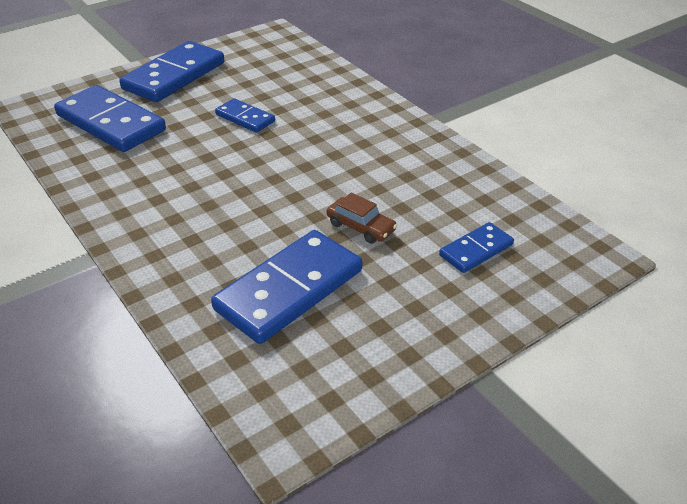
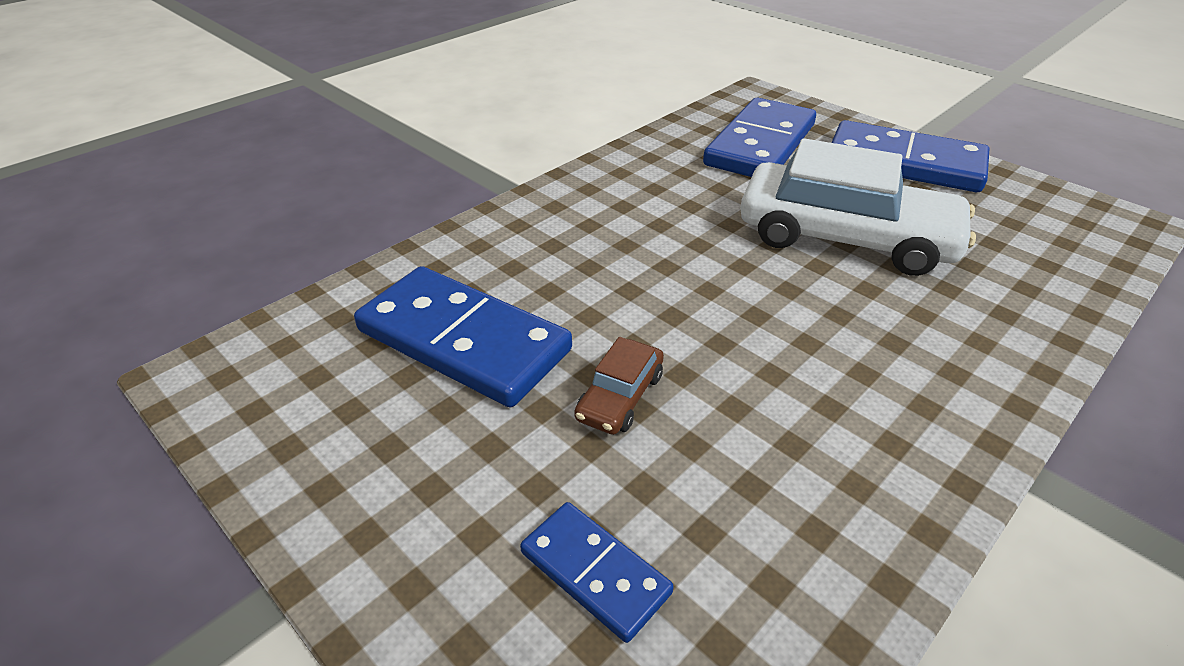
camera: 80 degrees right, 0 degrees up
(245, 118) = (845, 237): blue domino -> white car

